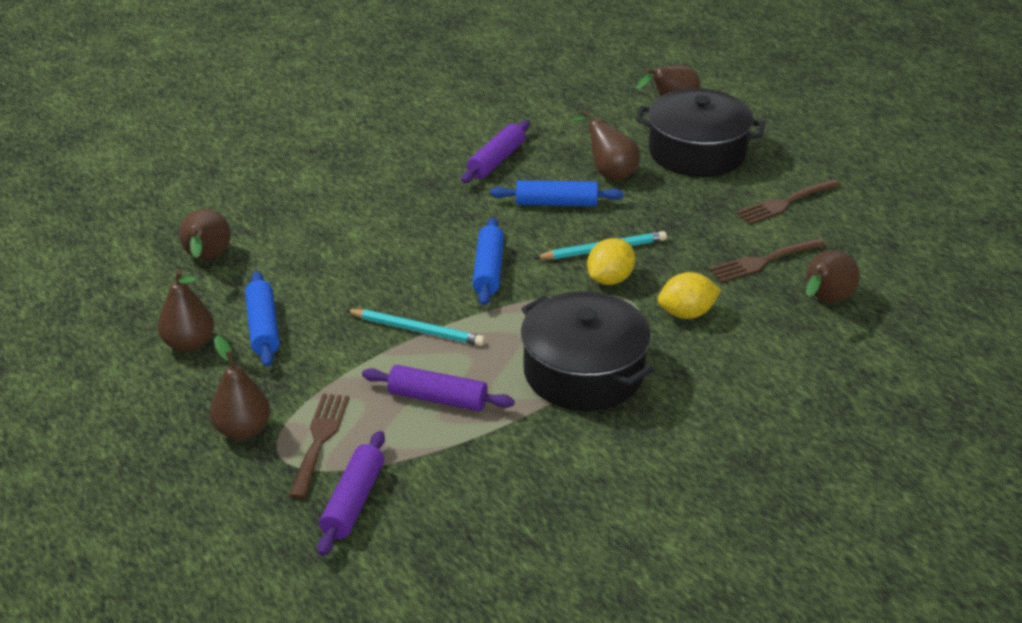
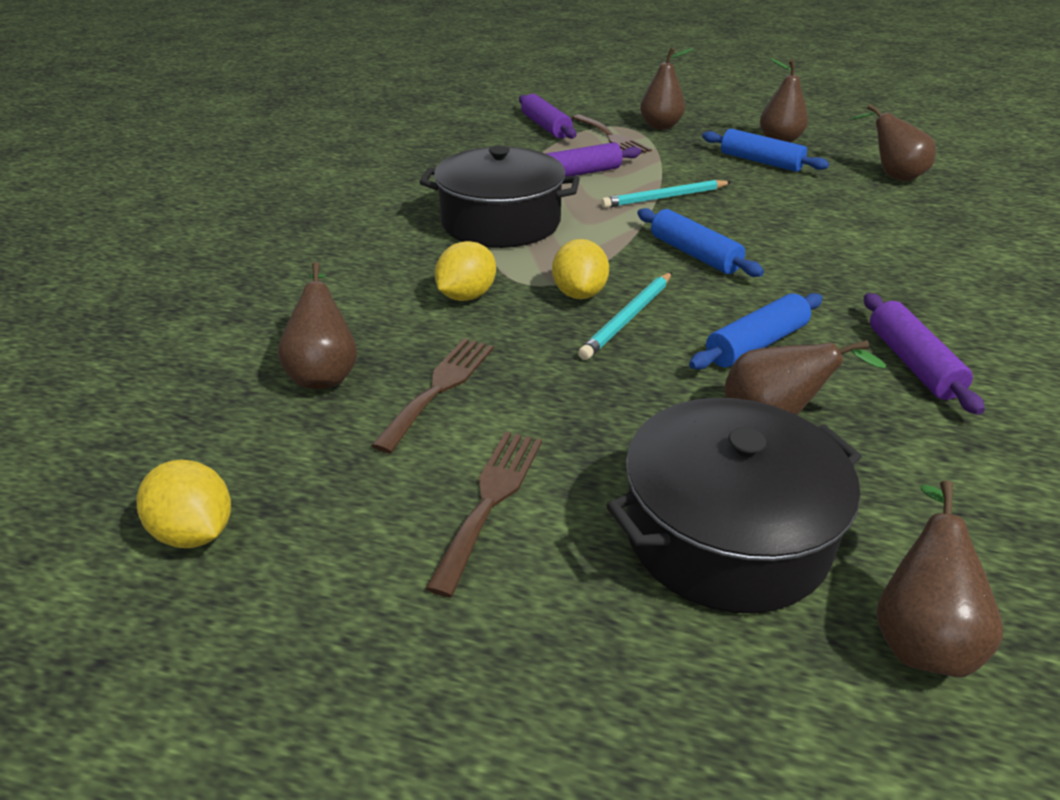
camera: 140 degrees right, 0 degrees up
(933, 249) = (195, 532): none -> yellow lemon

